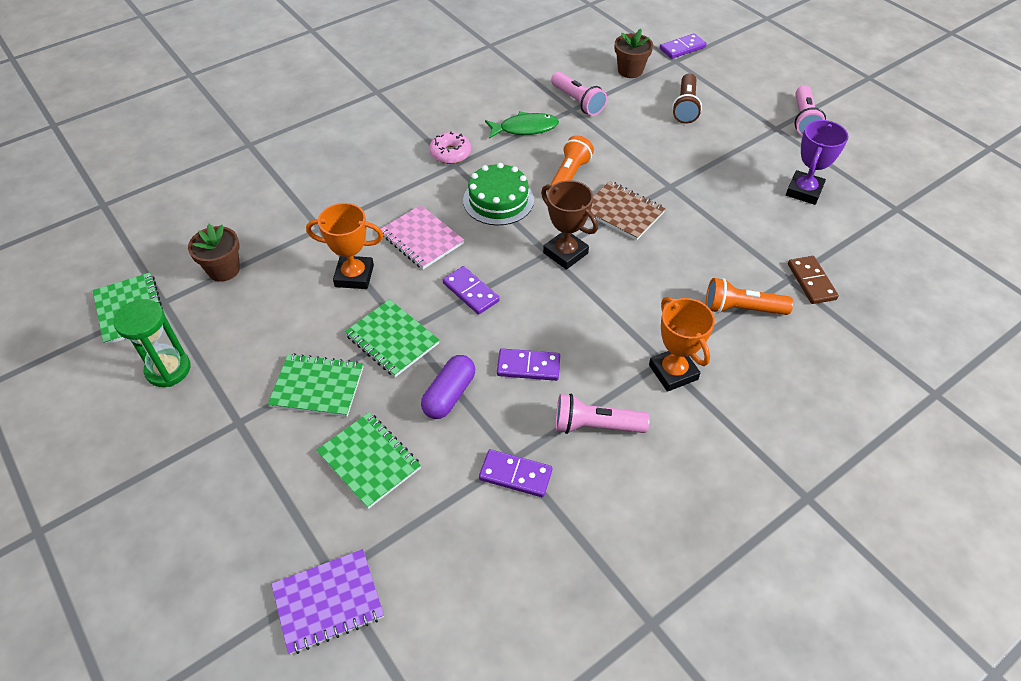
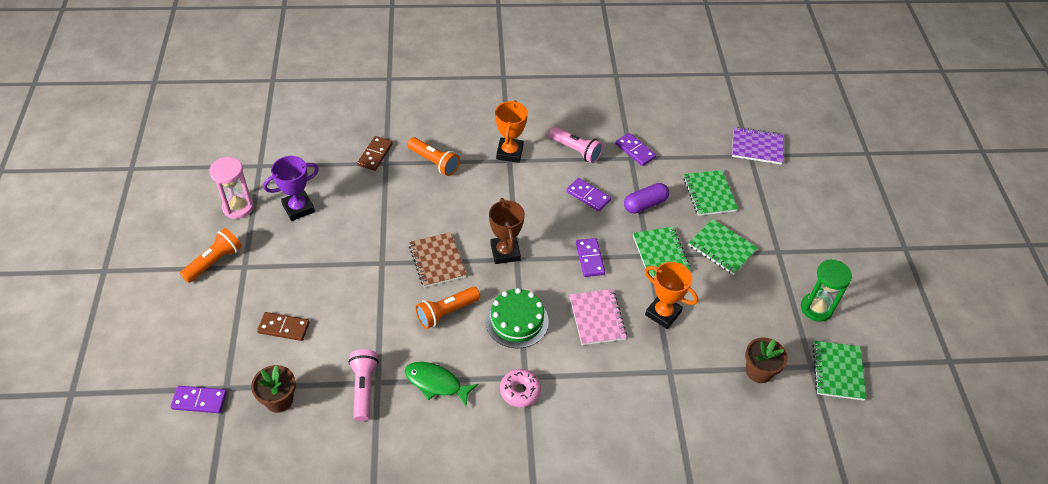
camera: 150 degrees left, 0 degrees up
(685, 107) = (284, 328): brown flashlight -> brown domino
(804, 120) = (214, 261): pink flashlight -> orange flashlight
(853, 165) = (238, 207): none -> pink hourglass

